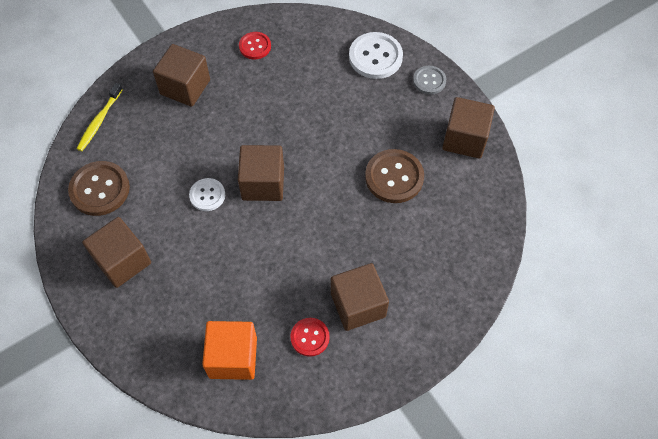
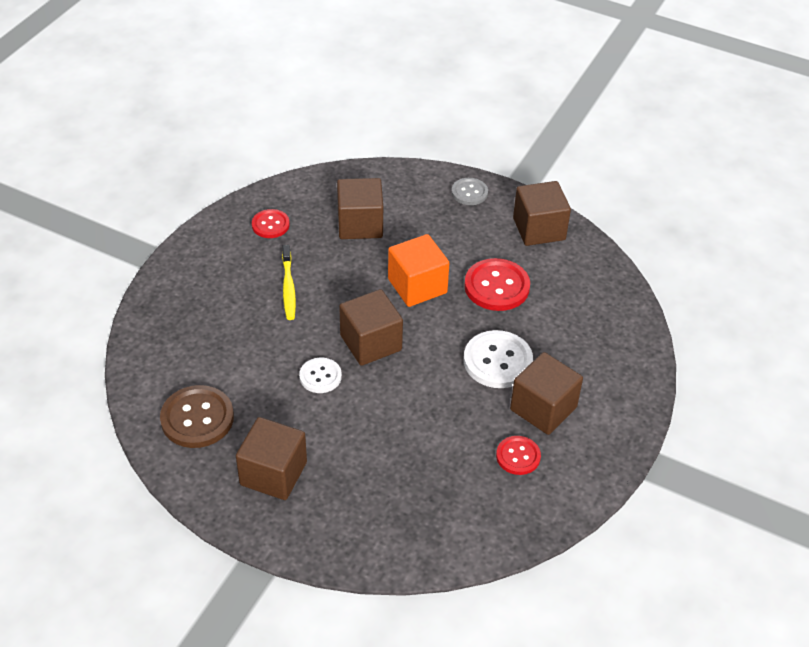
camera: 30 degrees left, 15 degrees down
(99, 121) = (148, 355): yellow toothbrush -> yellow toothbrush (288, 288)
(185, 87) = (222, 288): brown cube -> brown cube (360, 224)
(233, 357) = (455, 508): orange cube -> orange cube (417, 286)
(375, 57) = (402, 191): white button -> white button (497, 361)
(394, 177) = (497, 286): brown button -> red button

